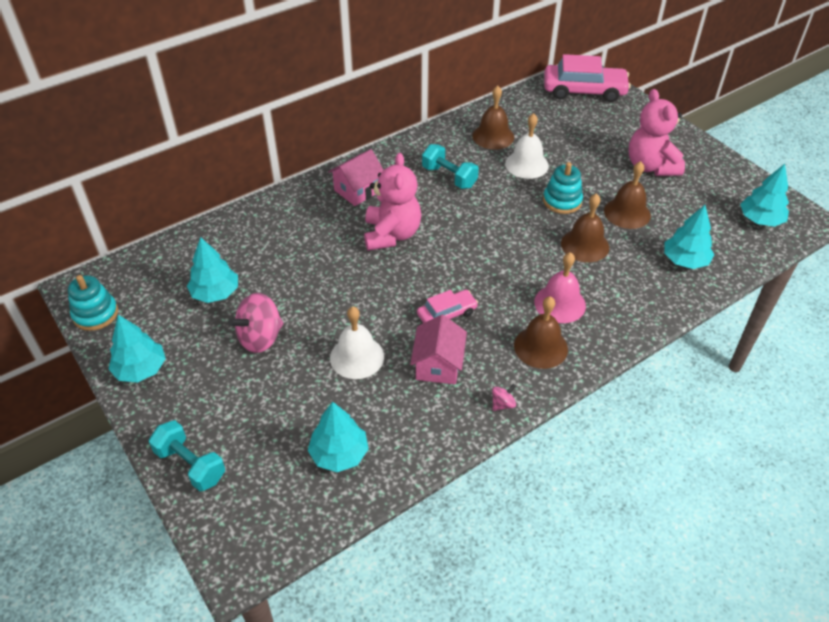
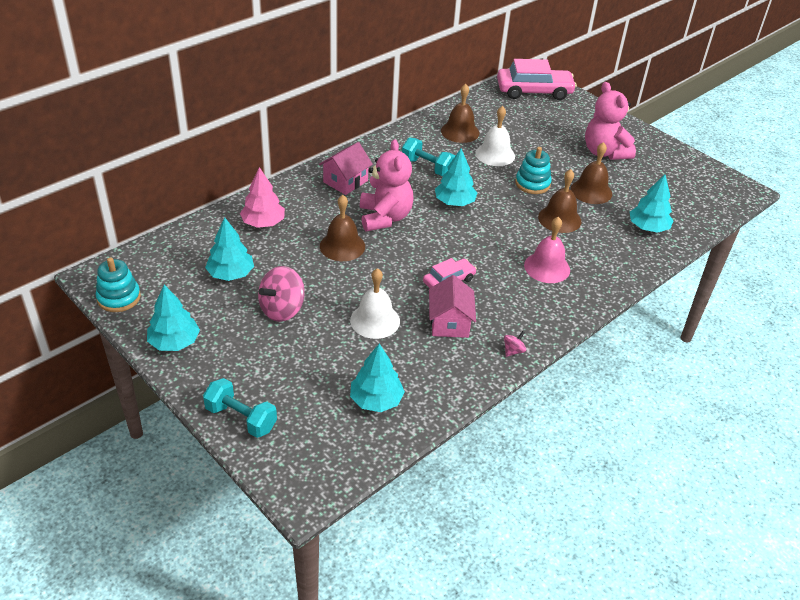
camera: 10 degrees left, 5 degrees down
(261, 235) = (263, 223): none -> pink tree
(540, 347) = (537, 303): brown bell -> brown bell (342, 246)
(760, 220) = (706, 192): turquoise tree -> turquoise tree (454, 202)

